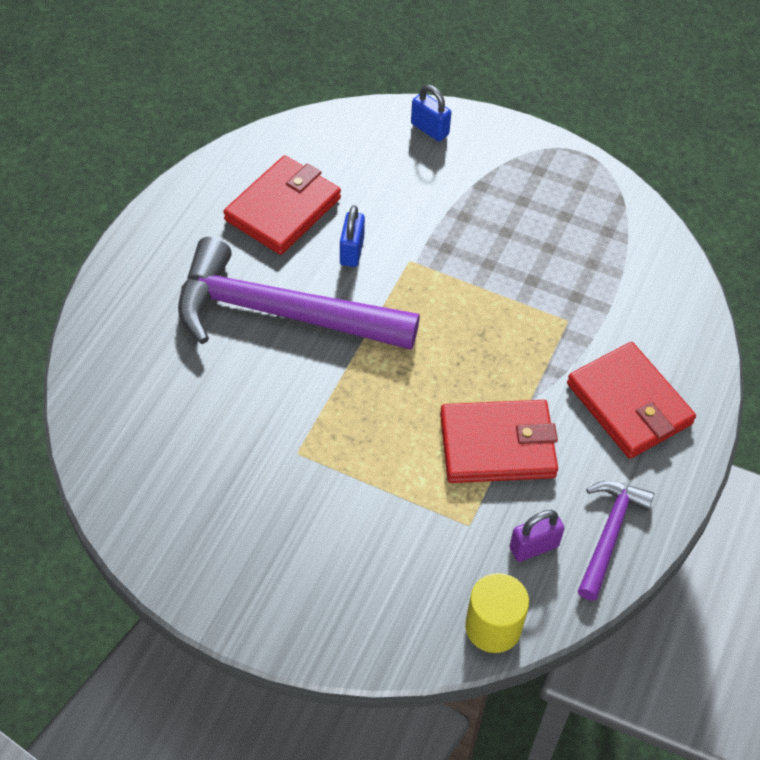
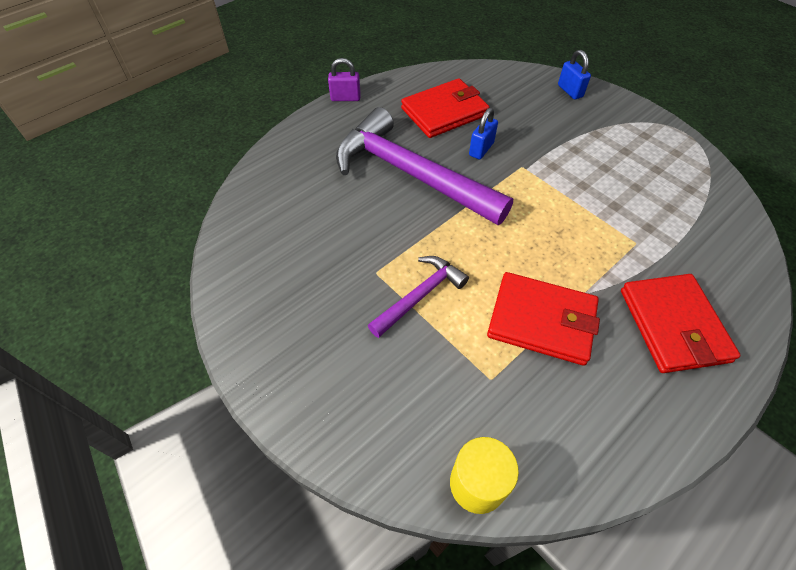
camera: 25 degrees right, 0 degrees up
(534, 547) = (543, 421): purple padlock -> purple padlock (345, 98)
(609, 534) = (620, 436): purple hammer -> purple hammer (419, 296)

